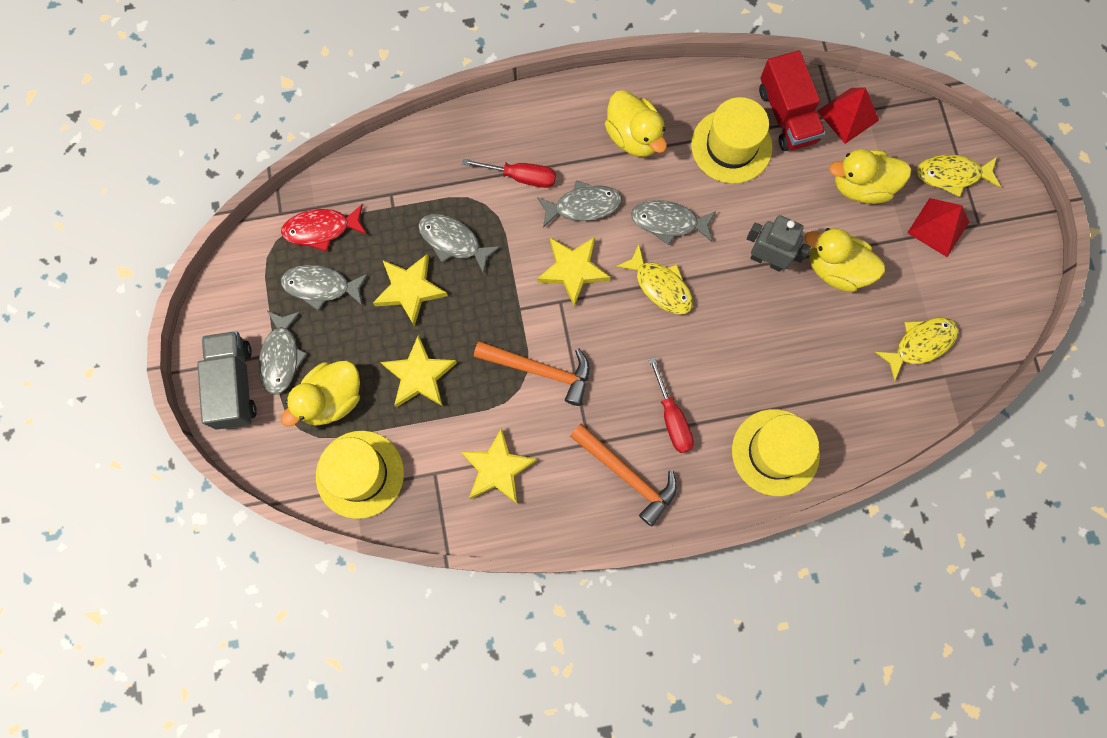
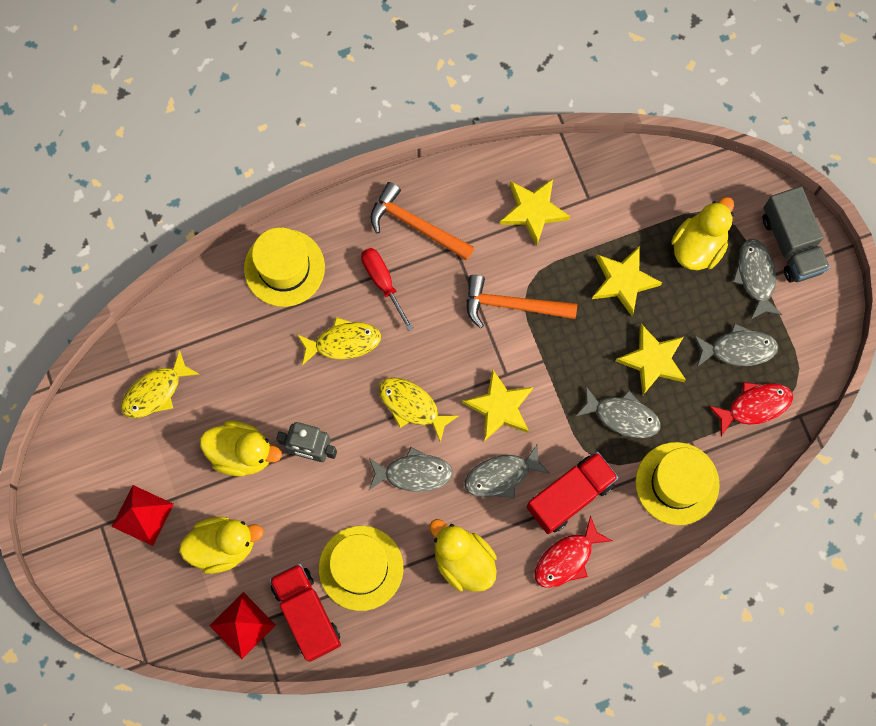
camera: 170 degrees right, 0 degrees up
(360, 474) = (655, 186): yellow hat -> yellow hat (677, 483)
(521, 177) = (570, 496): red screwdriver -> red truck
(536, 123) = (567, 558): none -> red fish
(951, 175) = (130, 575): yellow fish -> yellow fish (343, 342)

